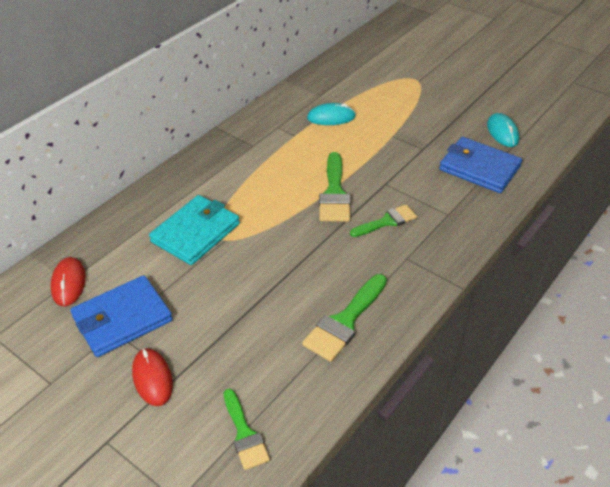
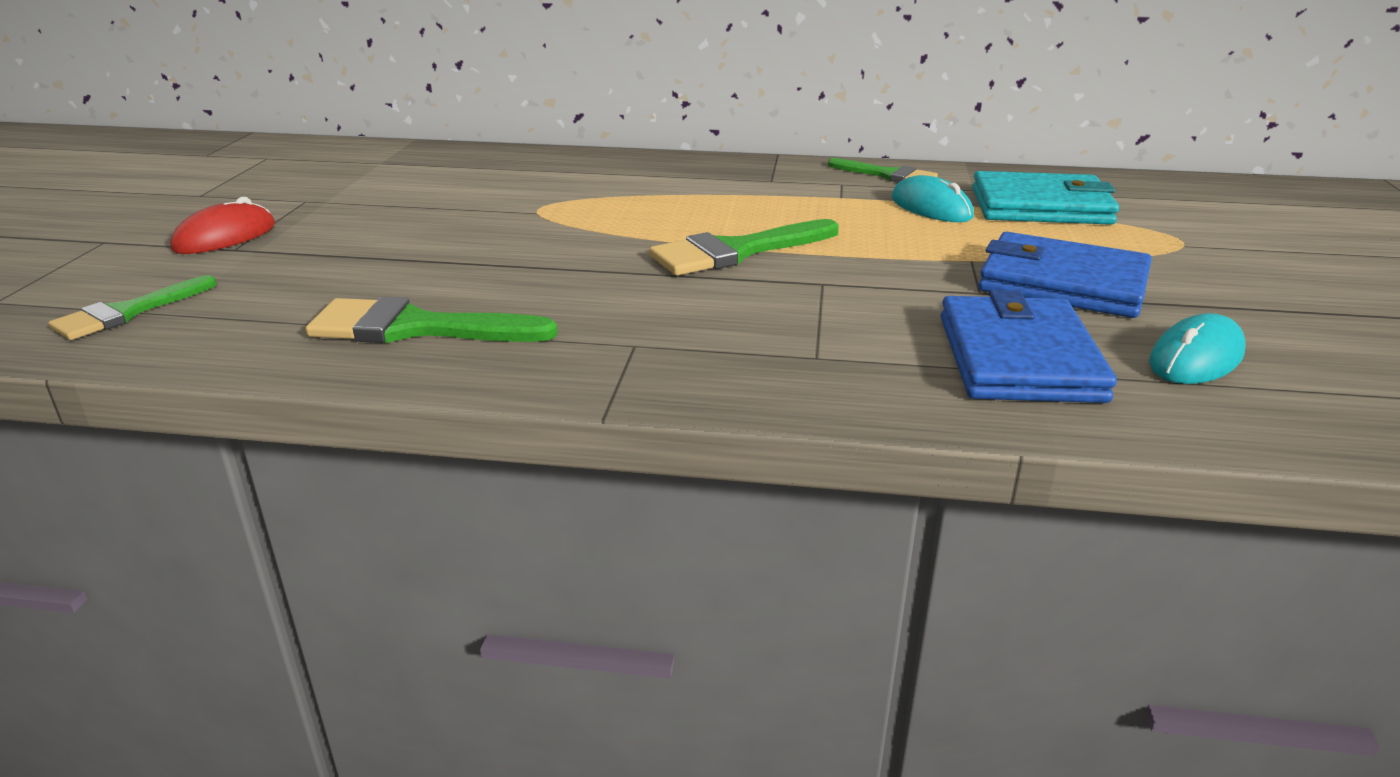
camera: 60 degrees right, 15 degrees down
(68, 283) = (376, 163): red mouse -> none
(122, 319) = (330, 198): blue wallet -> blue wallet (1062, 283)
(195, 233) = (532, 194): turquoise wallet -> turquoise wallet (1040, 206)
(387, 221) = (717, 306): green brush -> green brush (888, 175)

